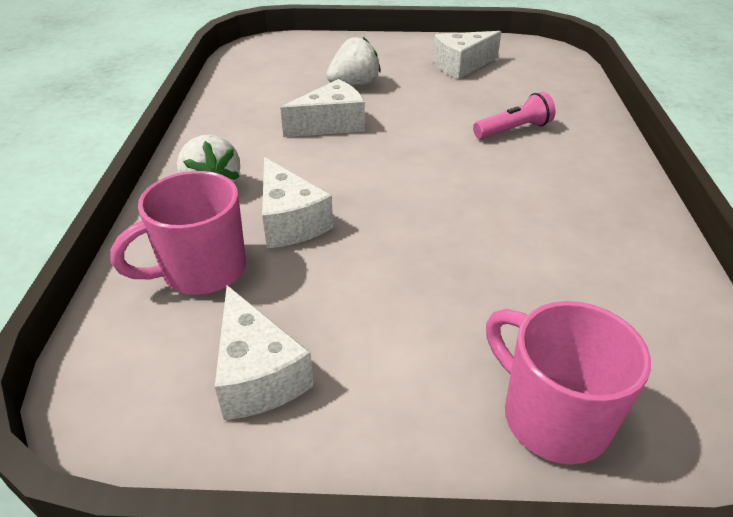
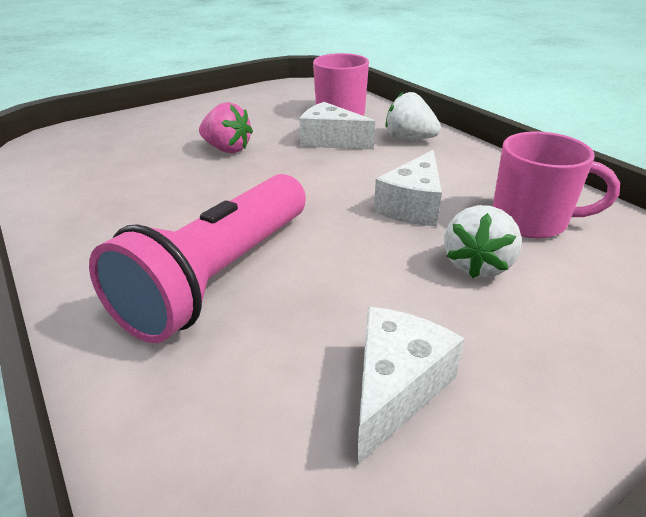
camera: 145 degrees right, 5 degrees down
(257, 374) = (265, 102): white cheese -> none
(421, 262) = (227, 149): none -> pink strawberry
(513, 130) = (220, 276): pink flashlight -> pink flashlight, size x2.15
(552, 416) = (126, 126): pink mug -> pink mug (531, 221)

